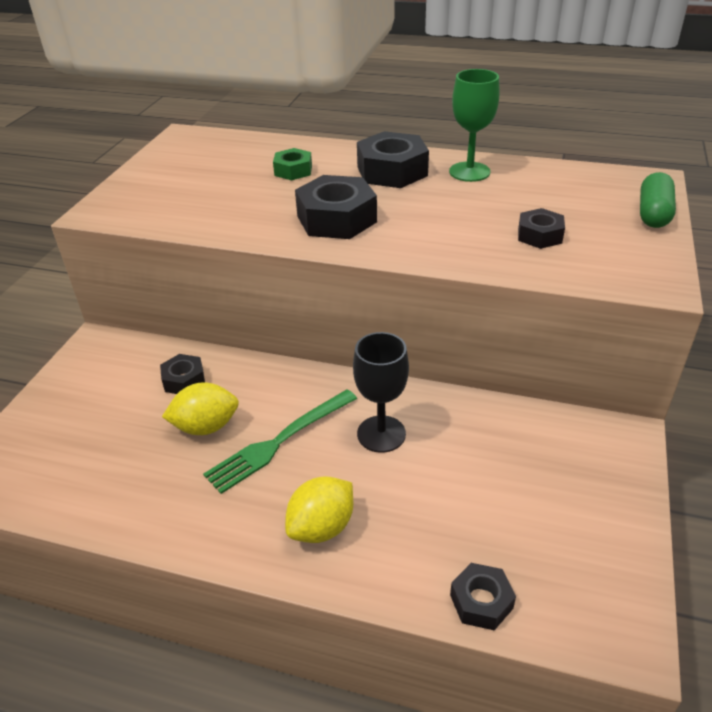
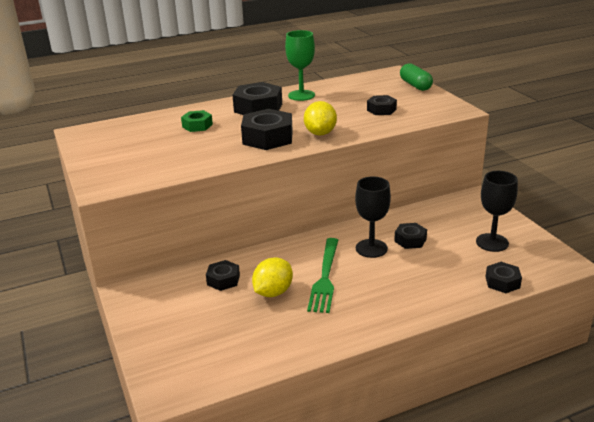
camera: 40 degrees left, 10 degrees down
(322, 527) = (400, 296): yellow lemon -> yellow lemon (320, 133)
(444, 451) = (410, 240): none -> black nut
(553, 526) = (492, 242): none -> black goblet

